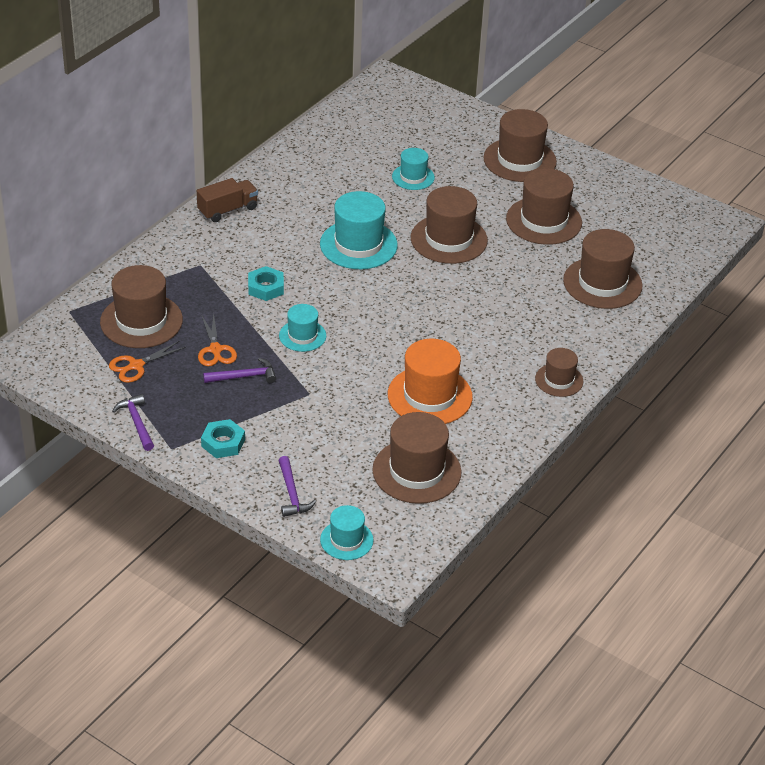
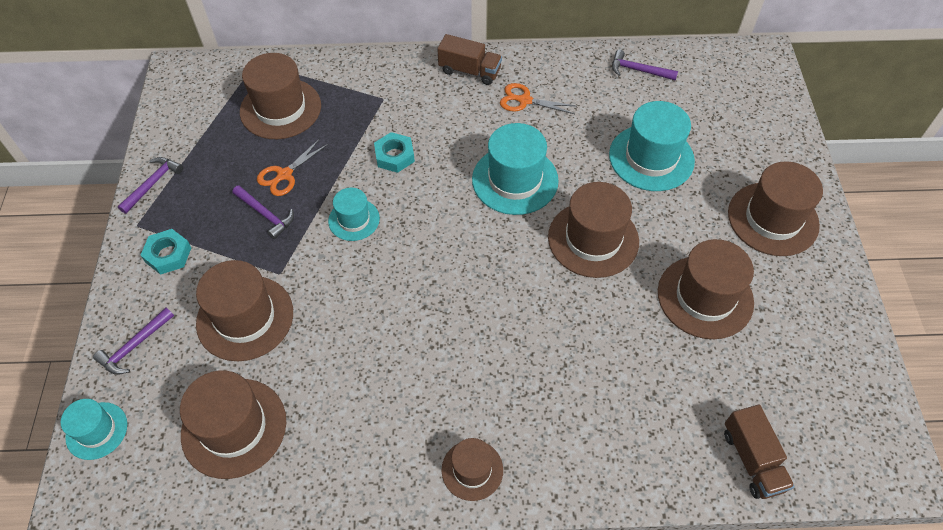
camera: 55 degrees right, 15 degrees up
(136, 366) = (223, 140): orange scissors -> orange scissors (525, 100)
(330, 136) = (638, 70): none -> purple hammer
(413, 177) = (651, 158): turquoise hat -> turquoise hat, size x1.74
(430, 396) = (352, 368): orange hat -> none
(602, 283) = (665, 412): brown hat -> brown hat (245, 318)
(665, 269) = (752, 459): none -> brown truck

